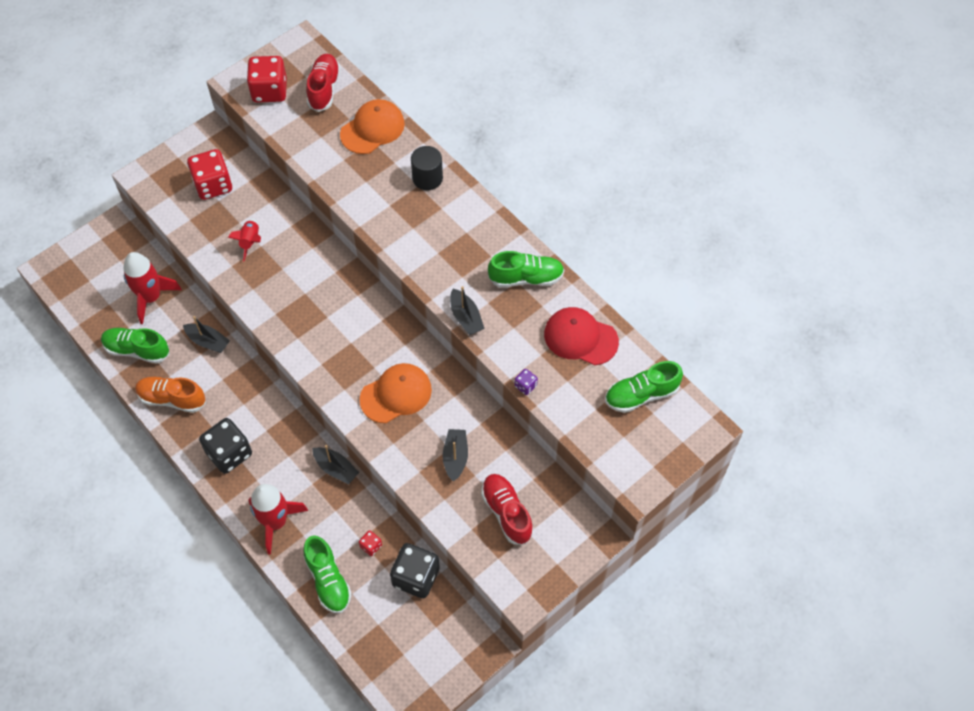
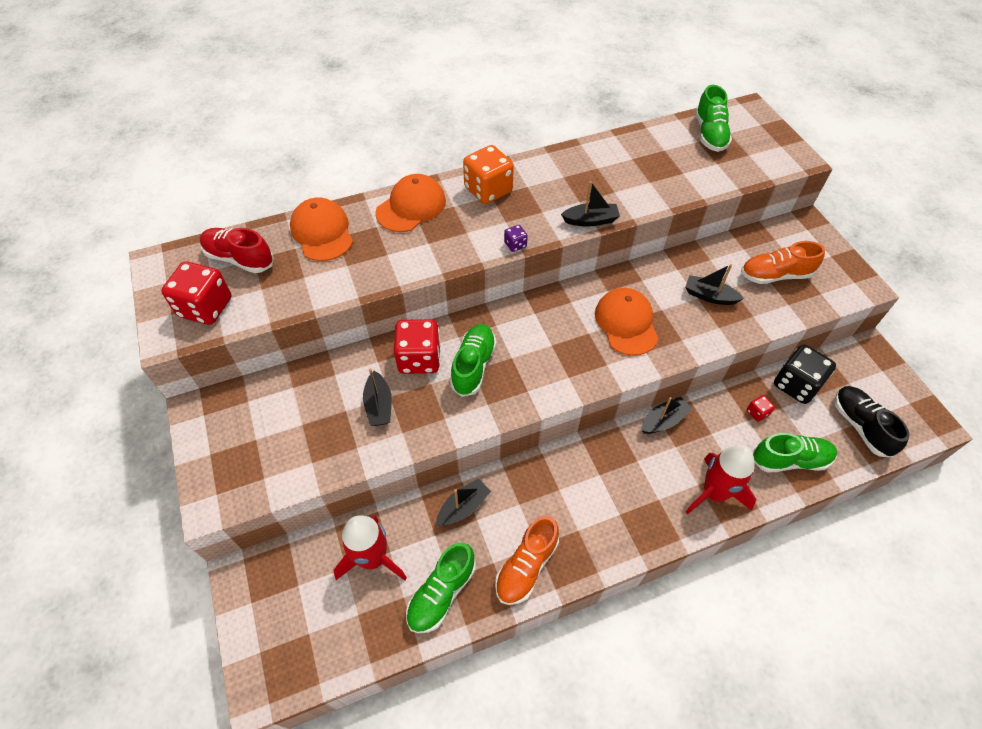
camera: 70 degrees left, 5 degrees down
(213, 185) = (276, 425): red dice -> red dice (419, 359)
(229, 453) = (618, 519): black dice -> none
(250, 242) = (379, 405): red rocket -> black boat
(386, 640) = (860, 426): none -> black shoe
(427, 178) = (411, 207): black cylinder -> orange cap
(472, 227) = (488, 190): none -> orange dice
(506, 512) = (775, 275): red shoe -> orange shoe
(525, 386) = (681, 200): purple dice -> purple dice (515, 245)
(526, 278) = (562, 170): green shoe -> green shoe (473, 366)
(580, 338) = (640, 153): red cap -> none

